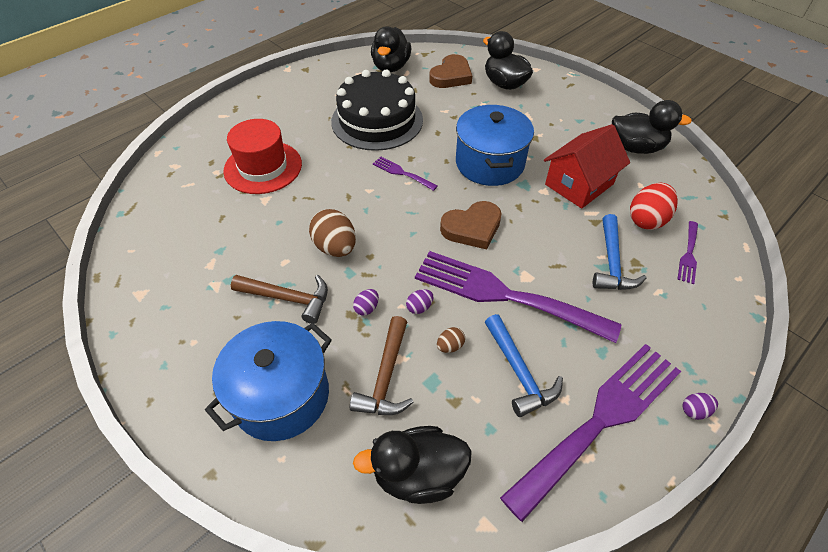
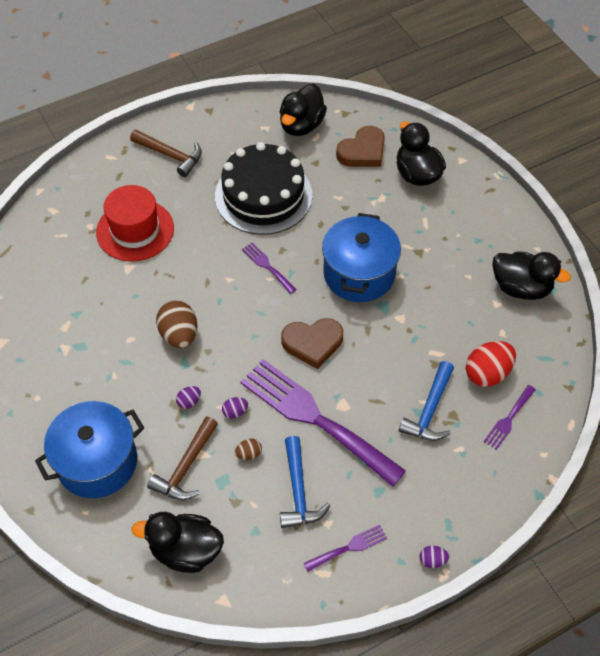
camera: 15 degrees right, 5 degrees up
(288, 298) = (124, 376): brown hammer -> brown hammer (171, 155)
(579, 184) = (439, 318): red house -> none
(600, 420) = (349, 547): purple fork -> purple fork, size x0.43

